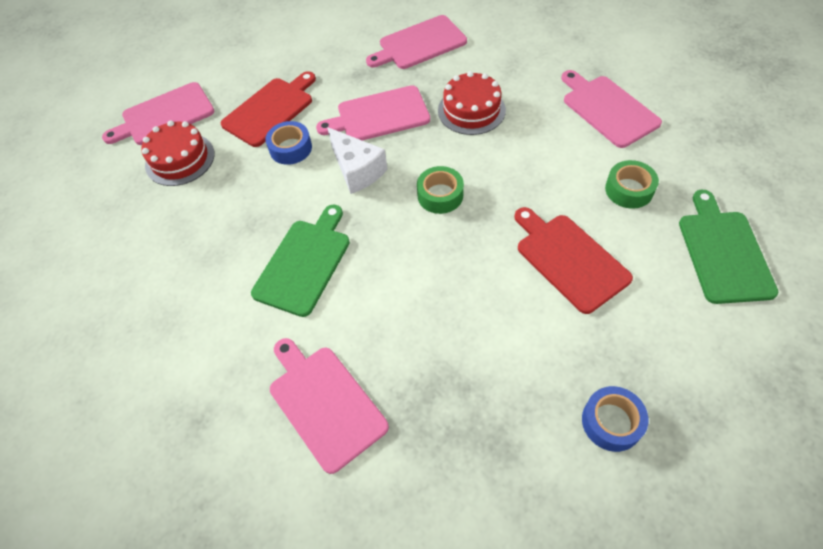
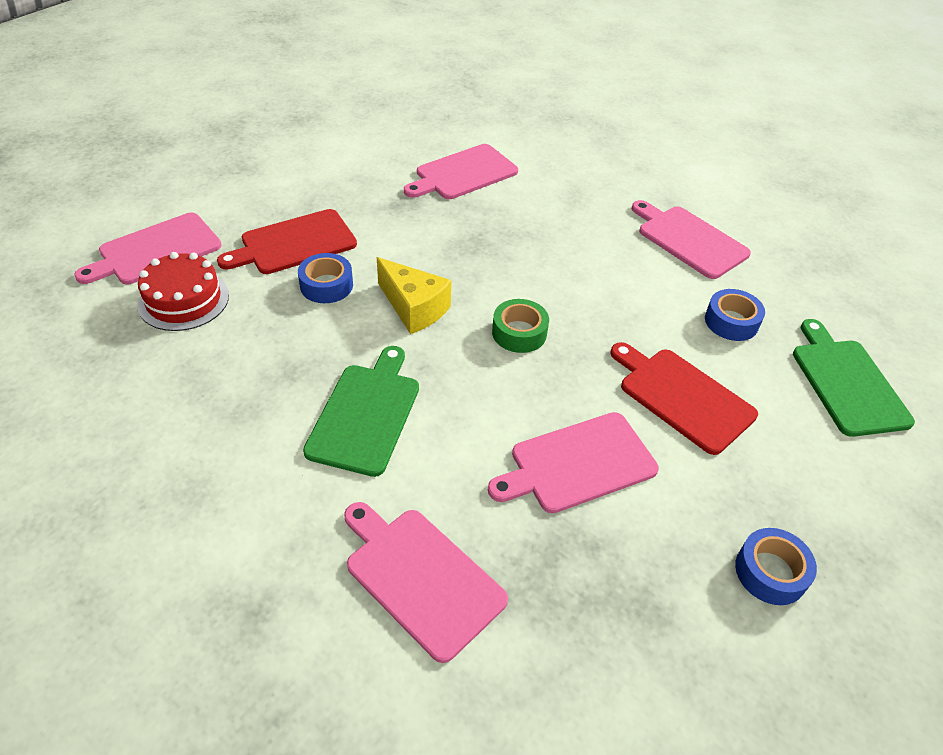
camera: 15 degrees left, 10 degrees down
(270, 110) = (294, 243): red cutting board -> red cutting board turned 150 degrees counterclockwise
(357, 170) = (414, 308): white cheese -> yellow cheese
(379, 115) = (429, 248): pink cutting board -> pink cutting board (578, 463)
(471, 110) = (537, 242): red cake -> none
(629, 190) = (731, 322): green tape -> blue tape

